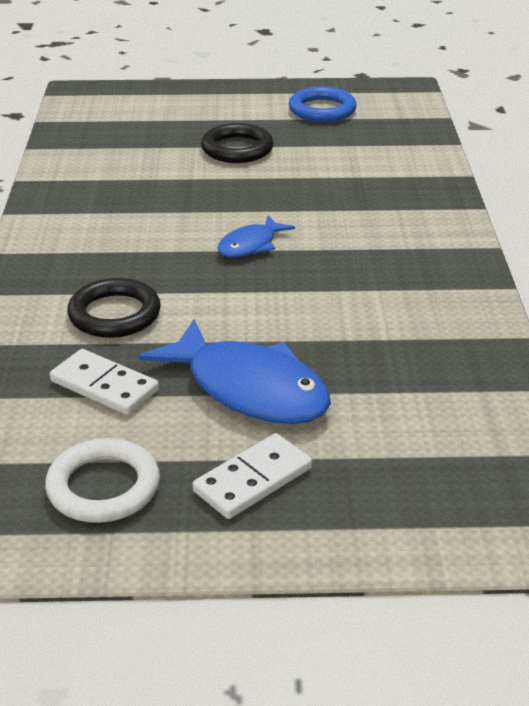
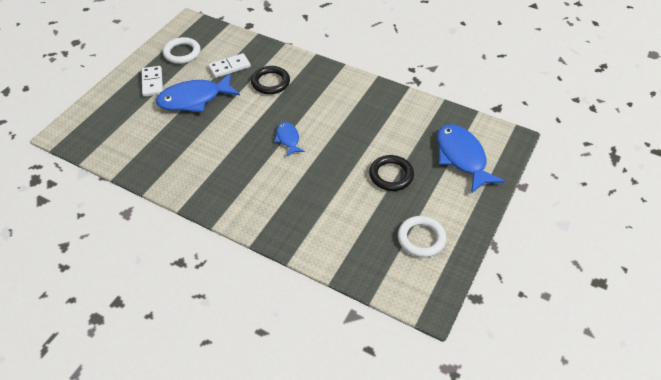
camera: 120 degrees right, 15 degrees up
(150, 113) = (462, 157): none -> blue fish
(322, 110) = (421, 238): blue ring -> white ring

